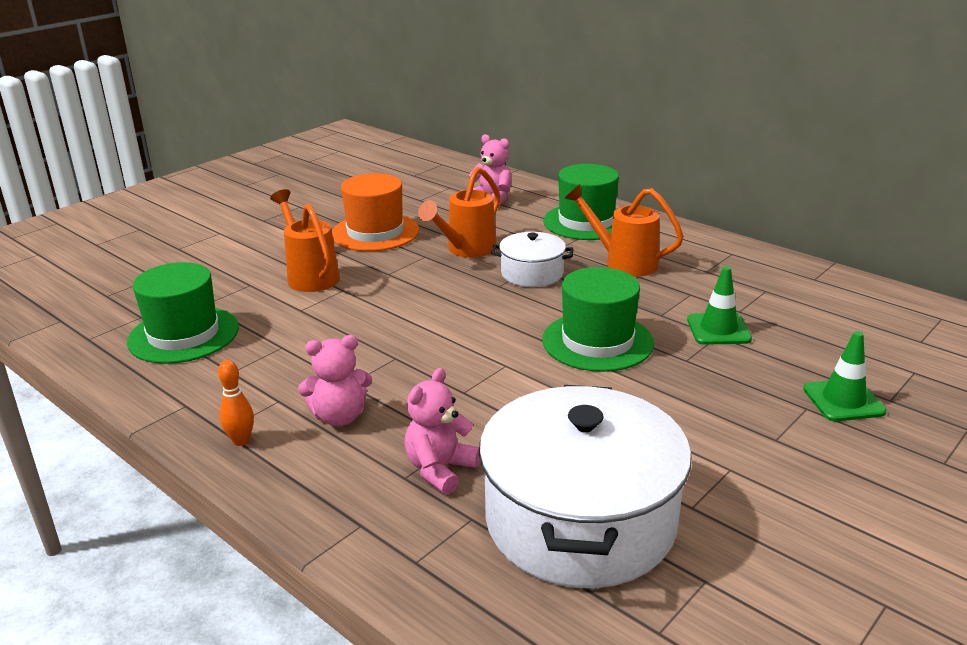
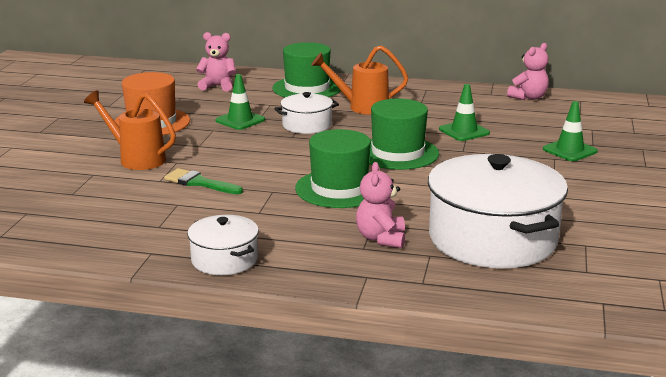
camera: 30 degrees left, 5 degrees down
(183, 335) = (84, 215): green hat -> green hat (339, 188)
(241, 441) = (224, 260): orange bowling pin -> white pot
(334, 324) = (199, 183): none -> green brush
(339, 416) = (277, 230): pink teddy bear -> pink teddy bear (528, 97)
(466, 250) = (240, 120): orange watering can -> green traffic cone

